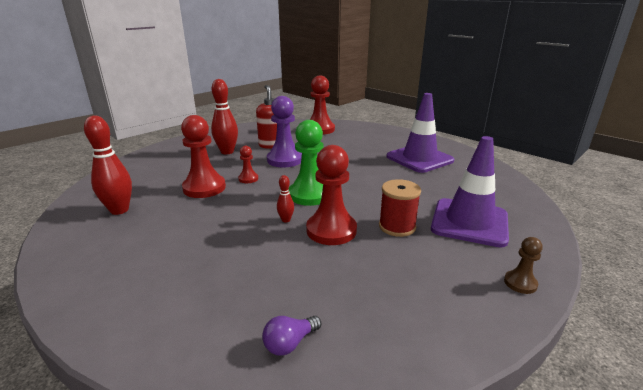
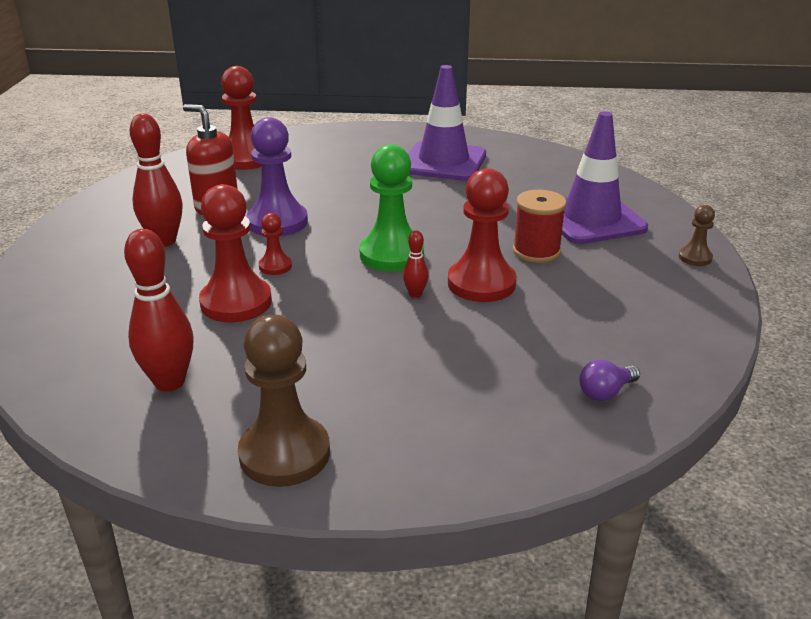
camera: 40 degrees left, 5 degrees up
(88, 269) = (284, 454): none -> brown pawn
(290, 343) = (605, 392): purple light bulb -> purple light bulb turned 45 degrees clockwise

